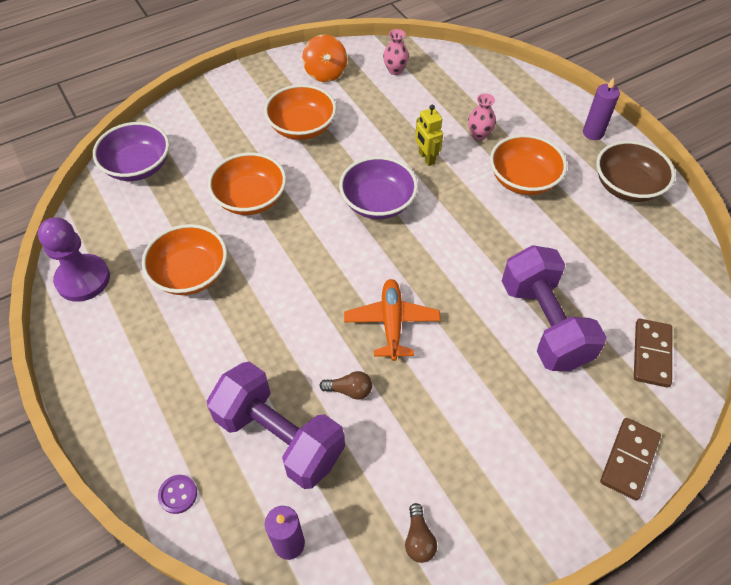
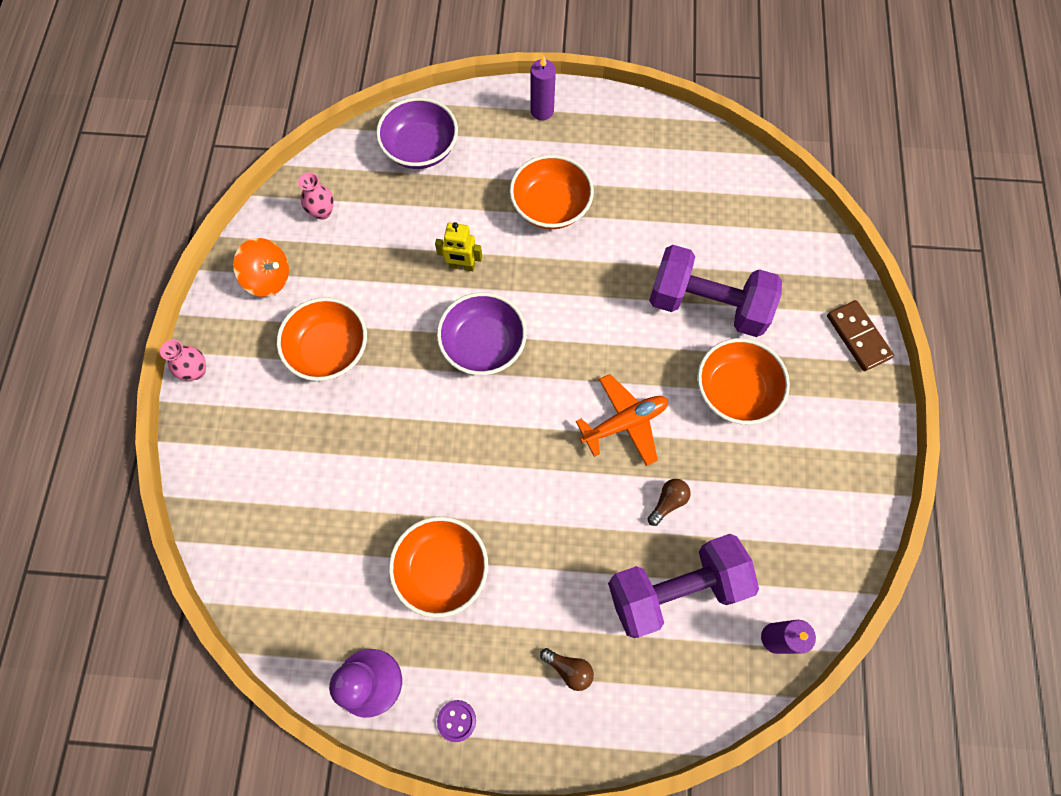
camera: 55 degrees left, 15 degrees up
(138, 166) = (251, 546): purple bowl -> purple bowl (420, 148)
(178, 494) = (676, 708): purple button -> purple button (456, 720)
(250, 199) = (388, 457): orange bowl -> orange bowl (735, 391)
(392, 323) = (624, 423): orange plane -> orange plane turned 120 degrees clockwise
(418, 539) = (829, 534): brown light bulb -> brown light bulb (569, 669)
(479, 135) = (469, 201): pink vase -> pink vase (196, 371)
(627, 186) = (619, 134): brown bowl -> none
(651, 354) = (785, 250): brown domino -> none

